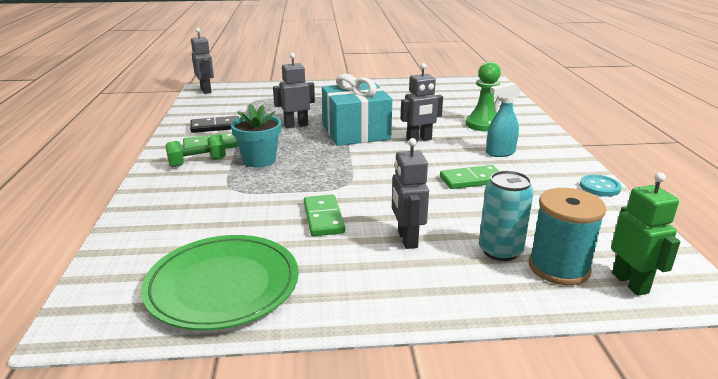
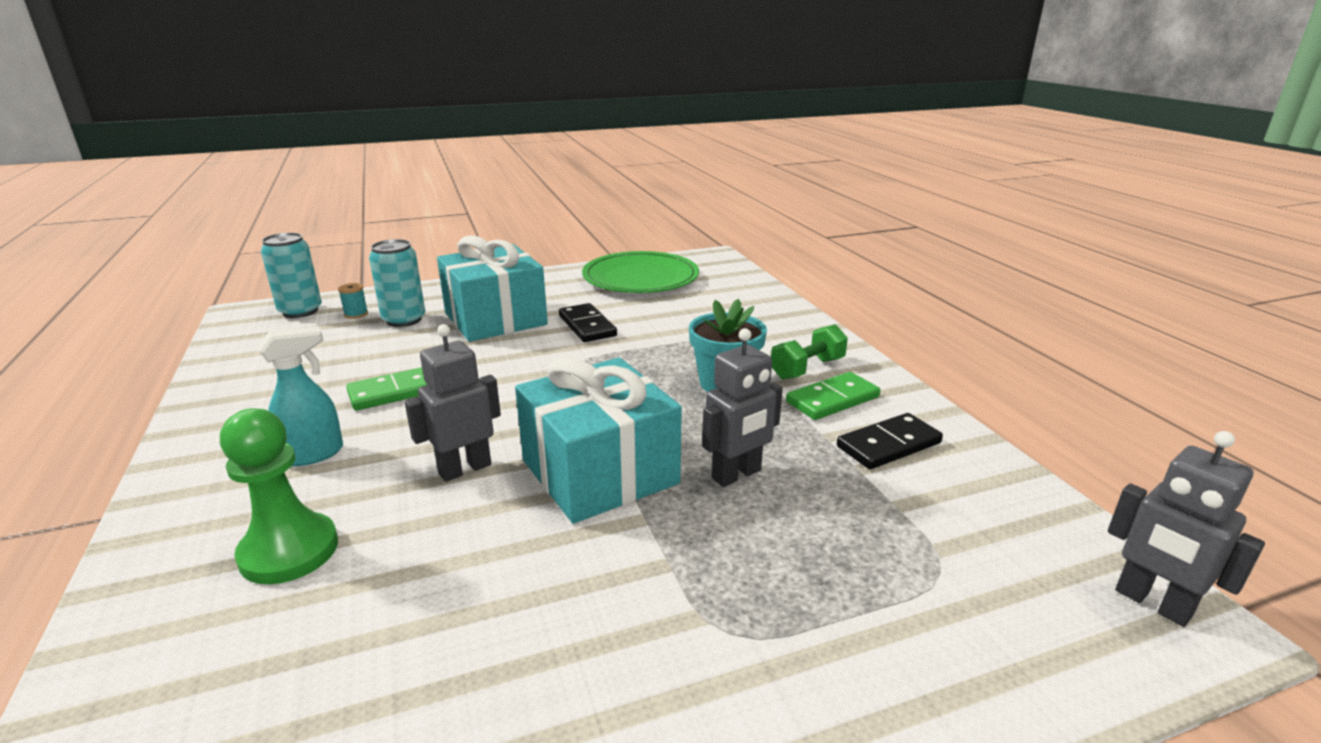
camera: 165 degrees right, 0 degrees up
(323, 218) = (587, 326): green domino -> black domino
(407, 239) = (495, 318): grey robot -> turquoise gift
(559, 267) = (356, 314): turquoise spool -> turquoise spool, size x0.43
(599, 187) = (204, 404): turquoise button -> none
(630, 283) = (300, 311): green robot -> turquoise can

